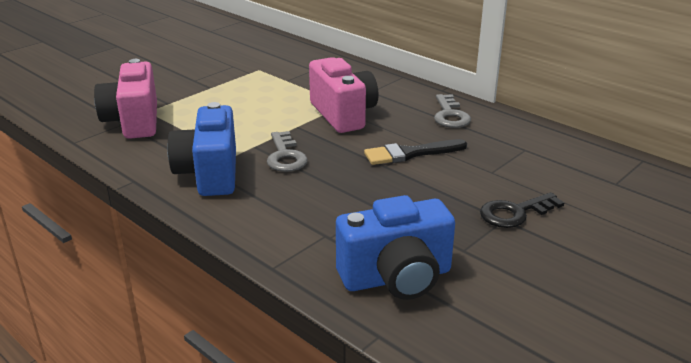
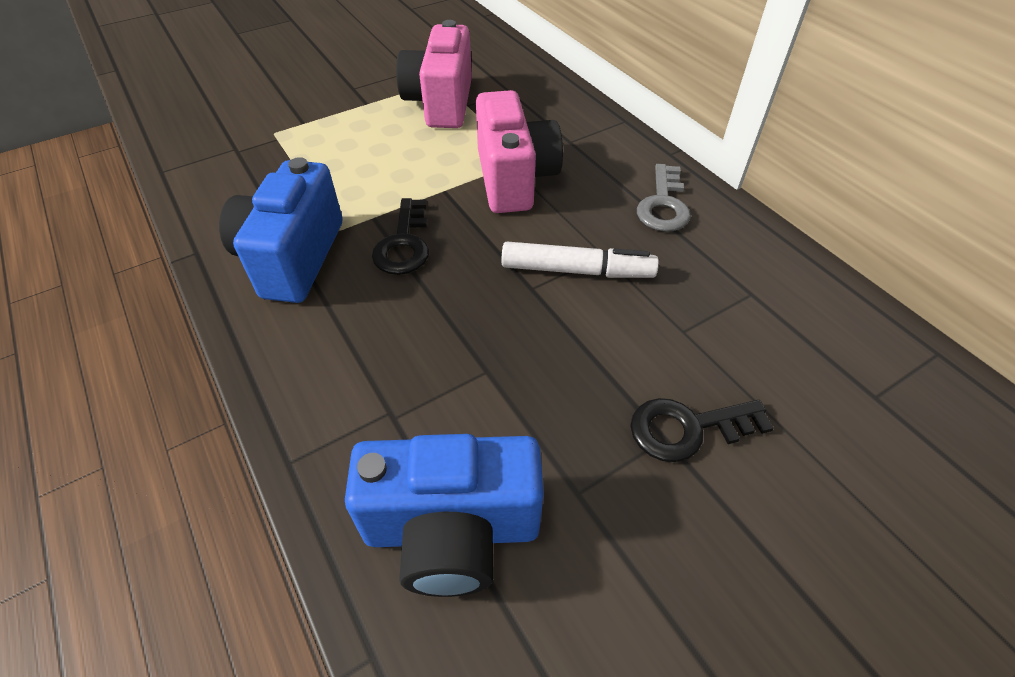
camera: 15 degrees right, 20 degrees up
(133, 121) = (247, 148): pink camera -> pink camera (441, 103)
(285, 156) = (404, 244): grey key -> black key
(410, 153) = (577, 270): black brush -> white marker

